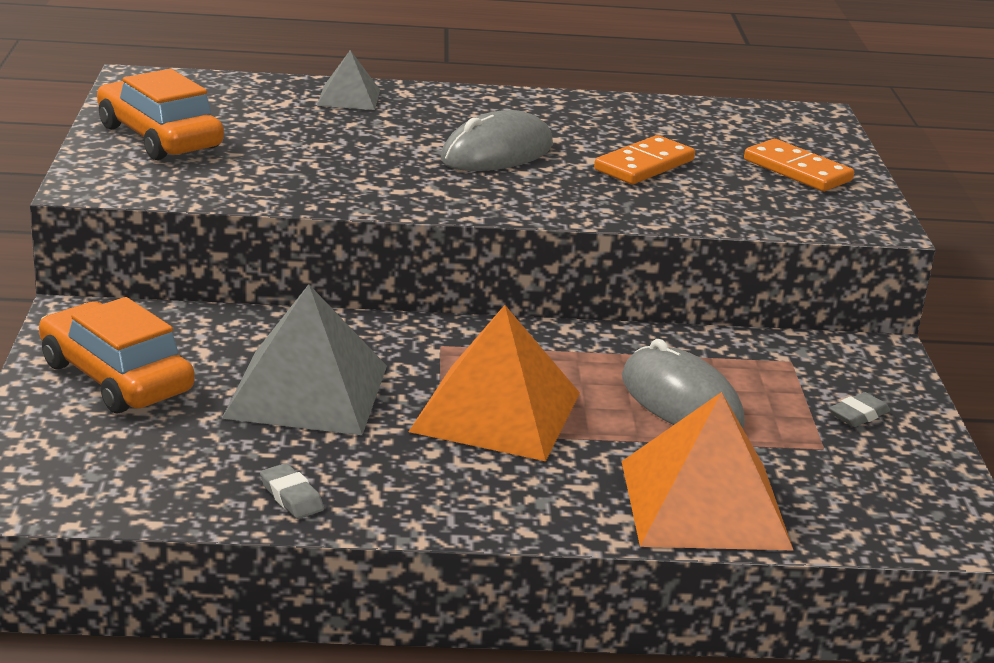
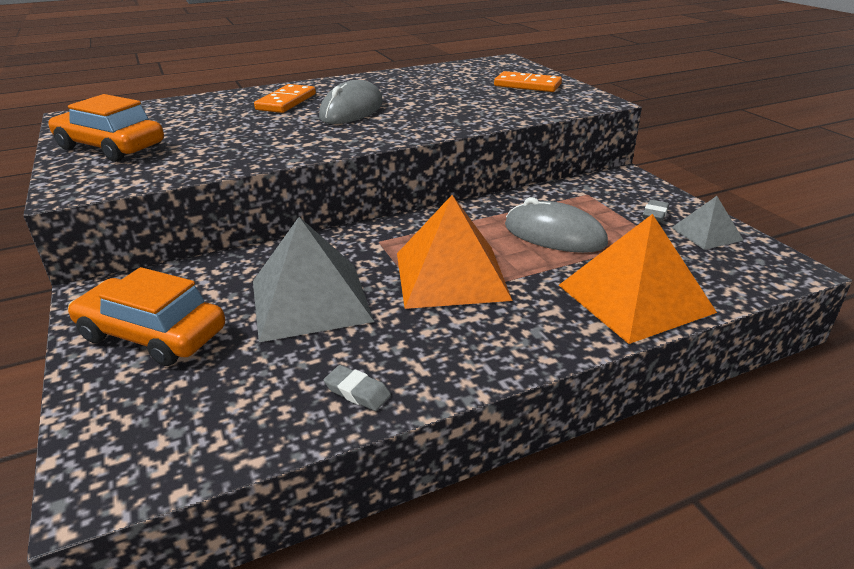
camera: 20 degrees left, 5 degrees up
(348, 97) = (231, 100): grey pyramid -> grey pyramid (706, 234)
(644, 165) = (444, 99): orange domino -> orange domino (286, 102)

